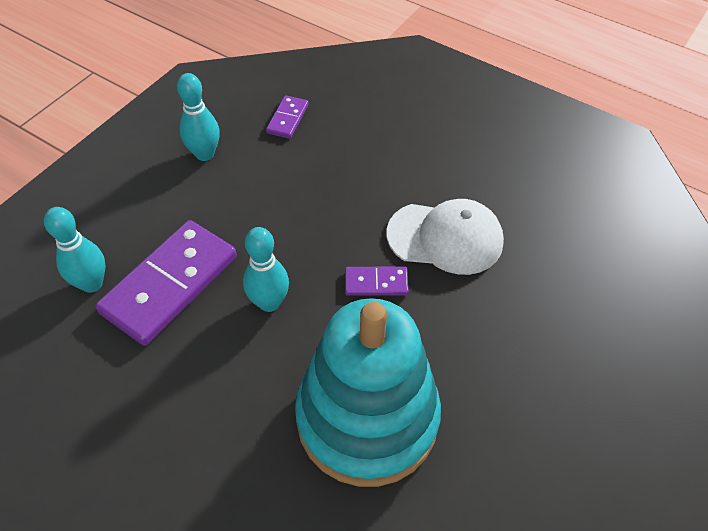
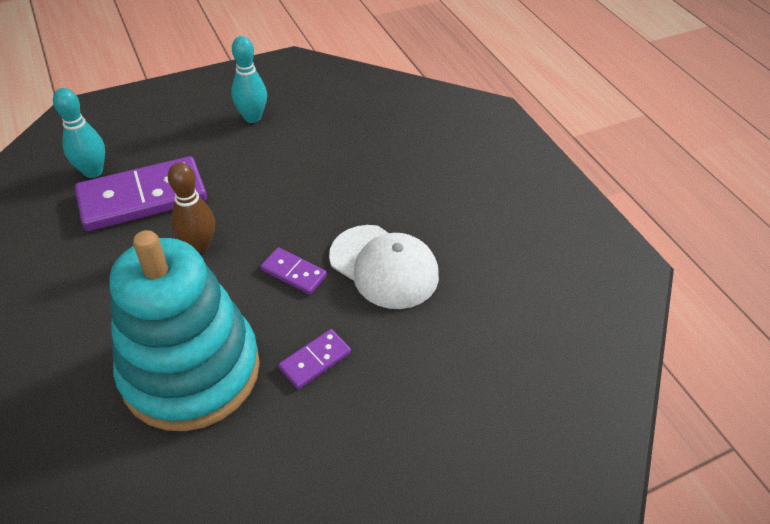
camera: 30 degrees right, 5 degrees down
(269, 302) = (199, 246): turquoise bowling pin -> brown bowling pin
(288, 119) = (339, 118): purple domino -> purple domino (315, 360)

